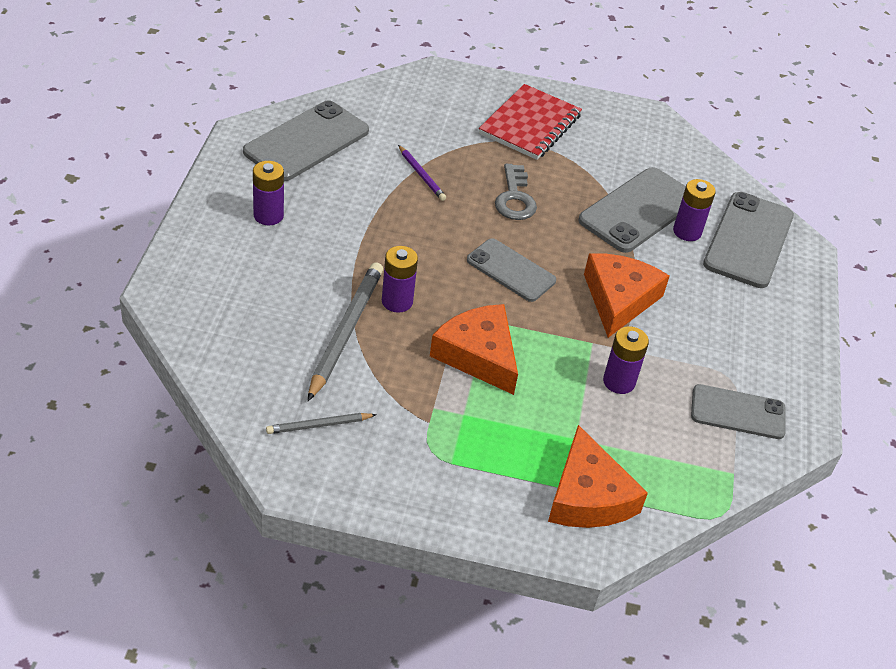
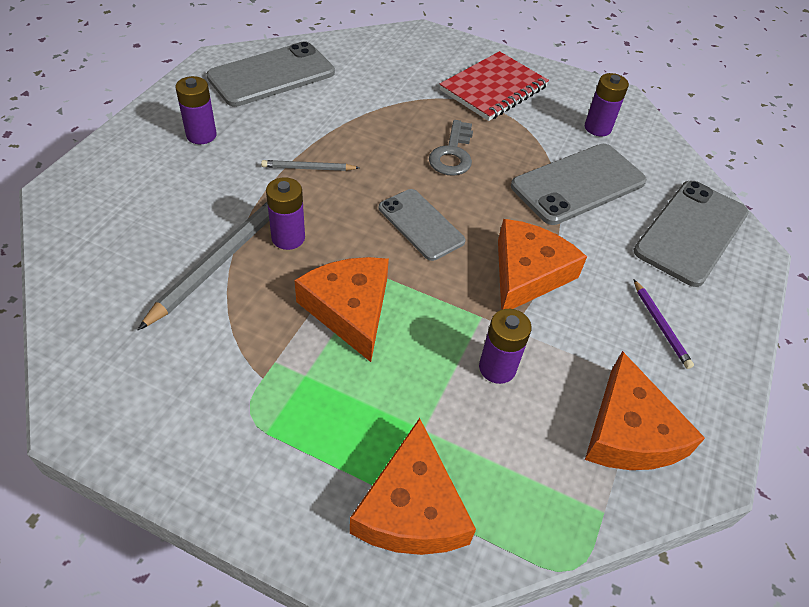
camera: 15 degrees right, 5 degrees up
(319, 425) = (140, 359): grey pencil -> grey pencil (308, 168)
(421, 175) = (368, 119): purple pencil -> purple pencil (660, 326)
(687, 232) = (624, 213): purple battery -> purple battery (597, 128)
(738, 412) = (629, 431): grey phone -> orange cheese

